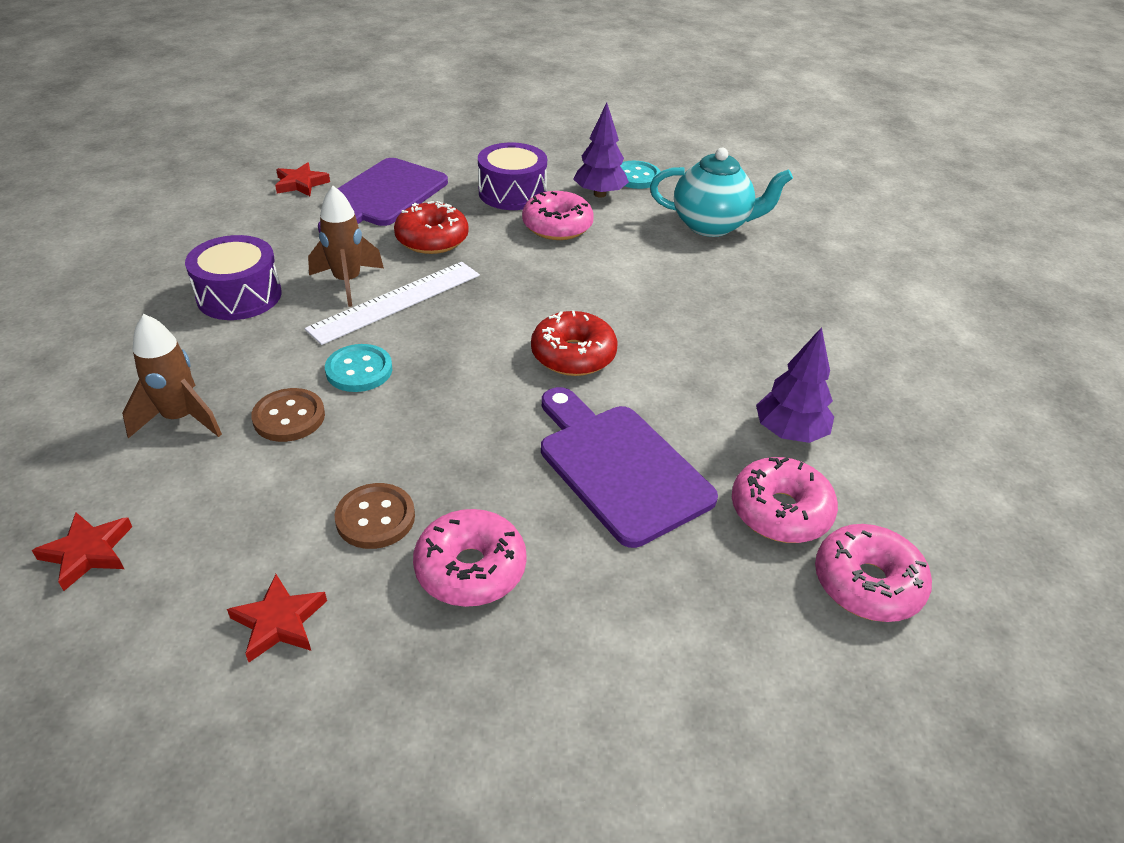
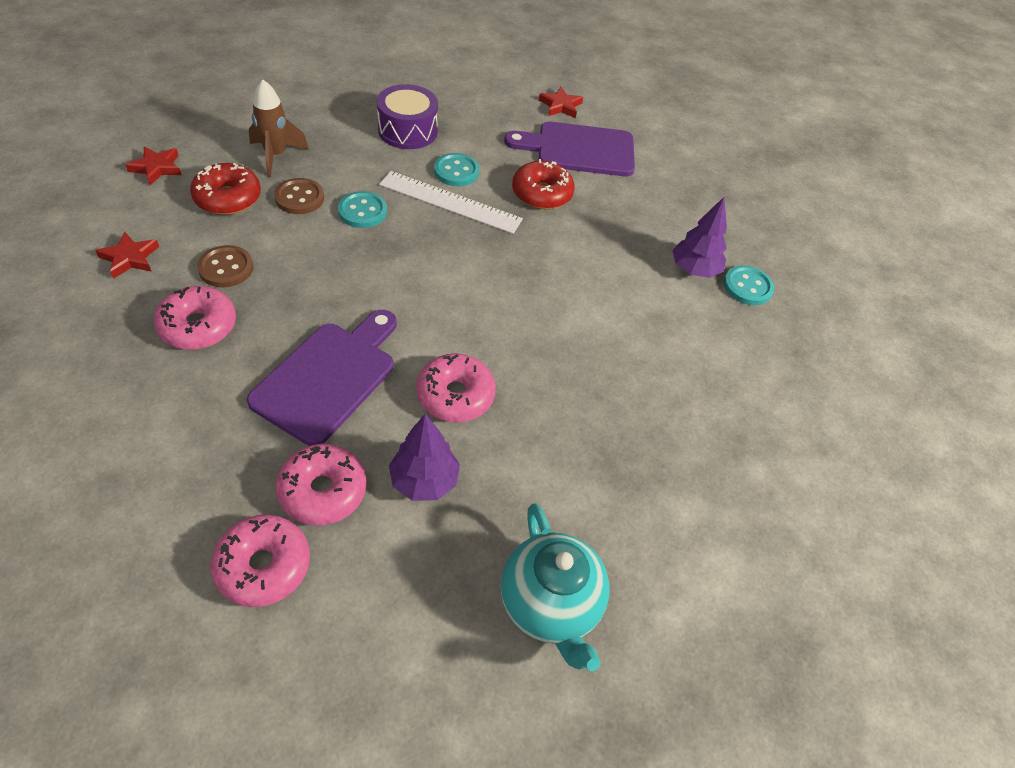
camera: 60 degrees right, 10 degrees up
(347, 282) = (456, 171): brown rocket -> turquoise button
(512, 193) = (646, 216): purple drum -> none
(557, 226) = (618, 257): pink donut -> pink donut (455, 395)
(573, 355) = (446, 316): red donut -> red donut (228, 198)
(711, 225) = (708, 361): turquoise teapot -> turquoise teapot (550, 605)

